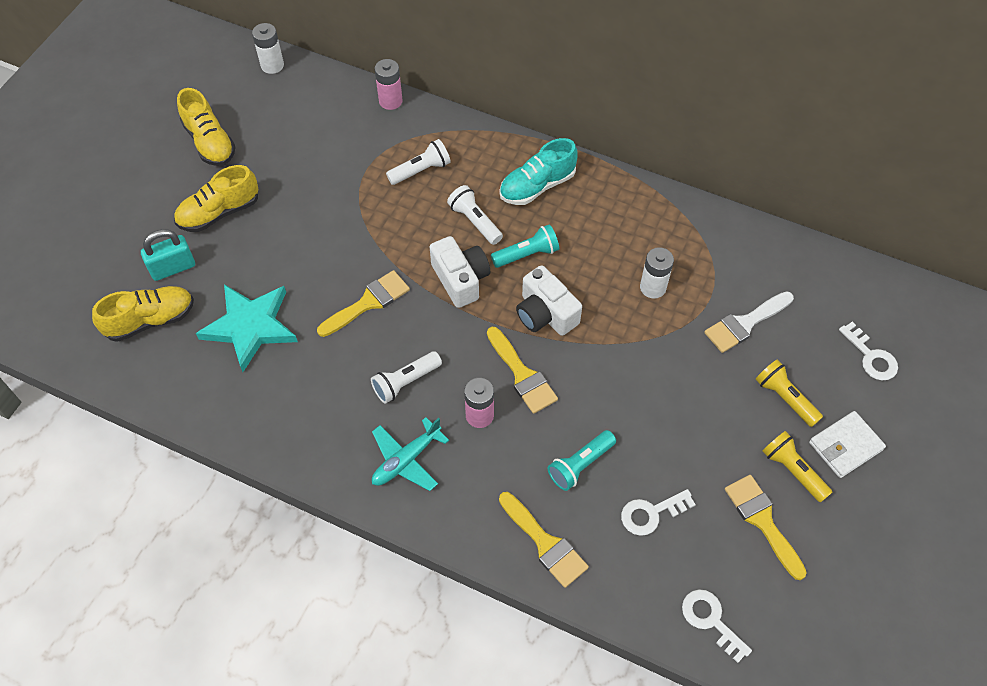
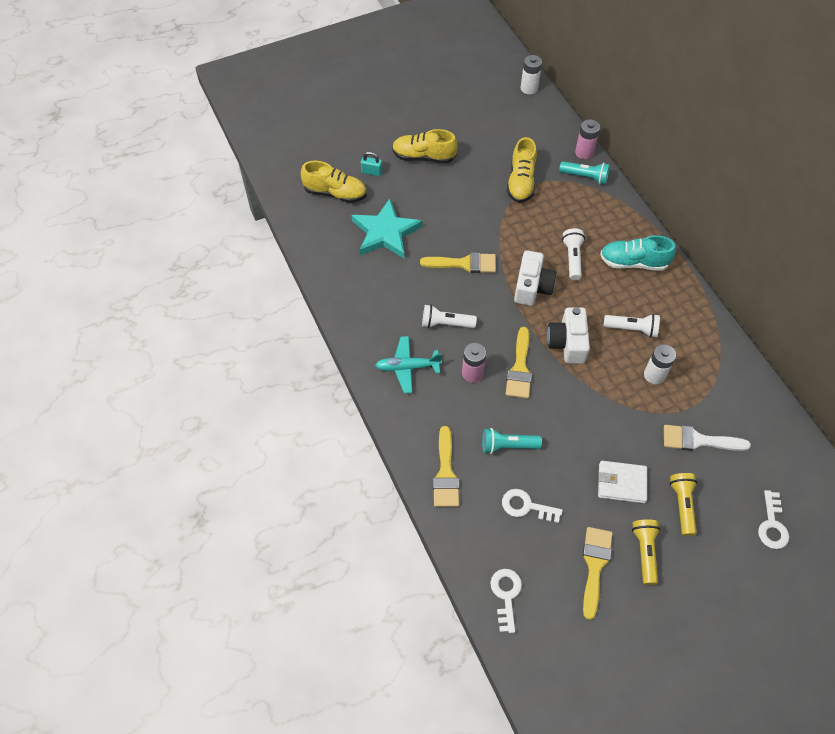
camera: 40 degrees right, 0 degrees up
(173, 268) = (371, 172): turquoise padlock -> turquoise padlock, size x0.65
(209, 142) = (453, 112): yellow shoe -> yellow shoe (521, 182)
(421, 170) = (565, 206): white flashlight -> white flashlight (632, 329)
(527, 254) = (588, 300): turquoise flashlight -> turquoise flashlight (585, 177)
(845, 446) = (697, 565): white wallet -> white wallet (621, 483)

